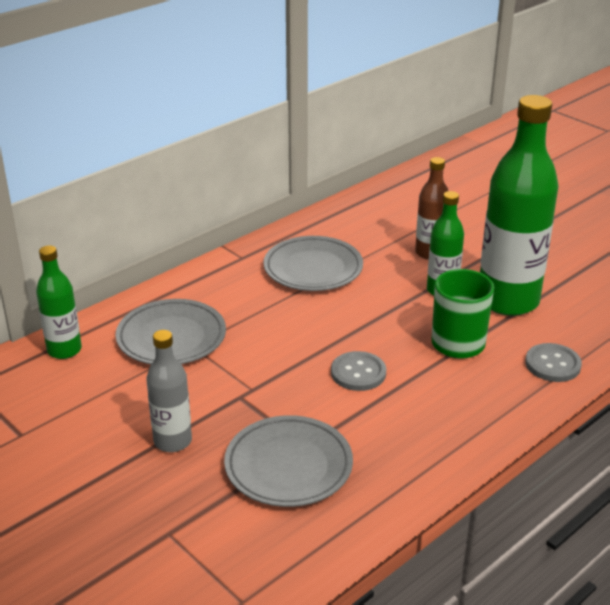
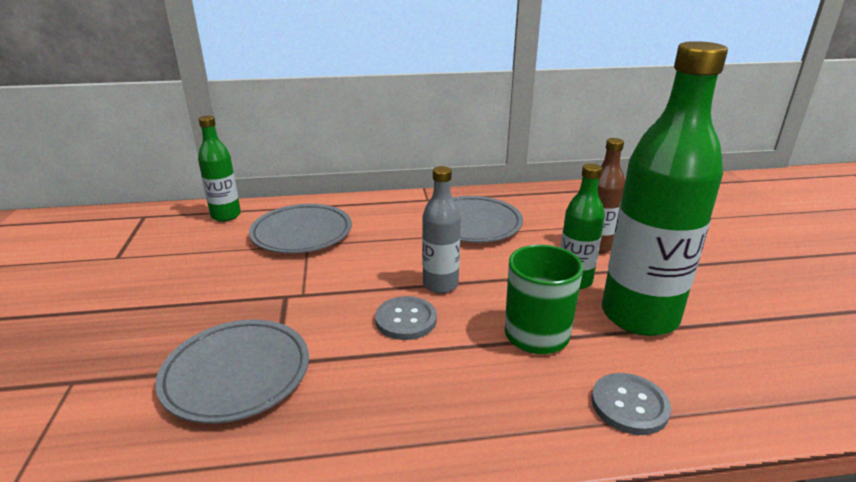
camera: 35 degrees right, 5 degrees down
(173, 441) = (190, 307): grey bottle -> grey bottle (440, 284)

